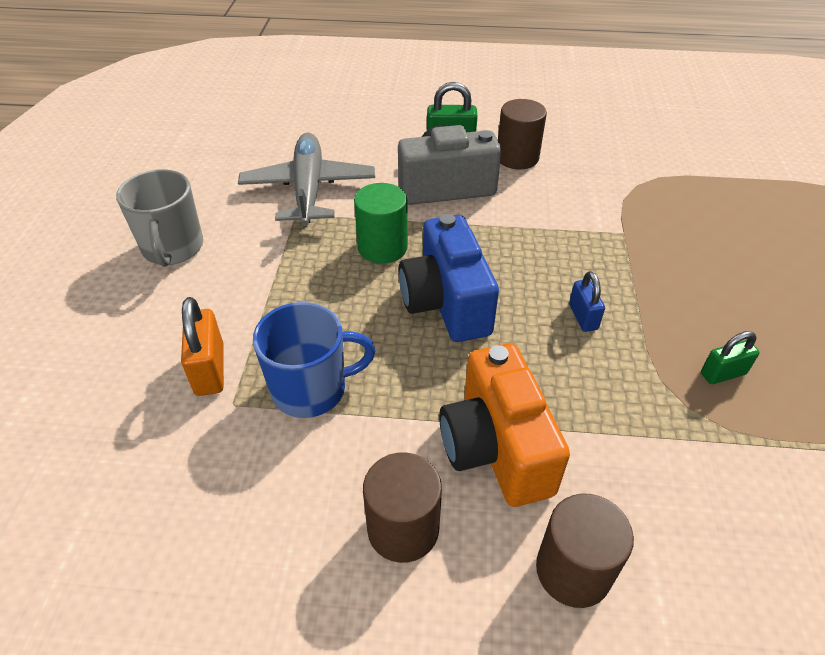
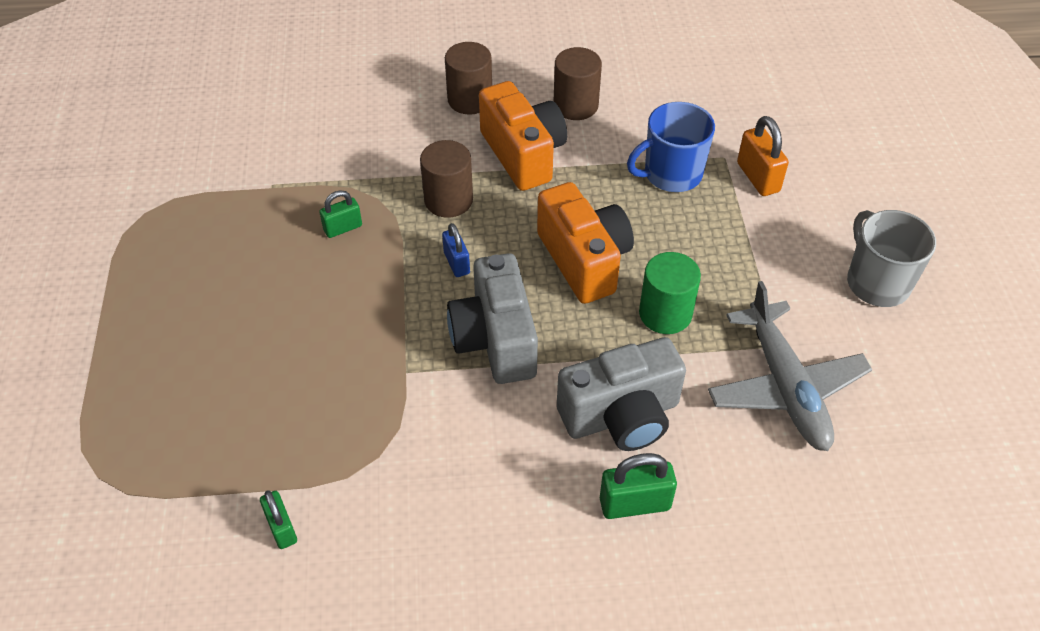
camera: 170 degrees right, 5 degrees up
(446, 303) = (584, 260): blue camera -> orange camera
(517, 157) = (537, 488): brown cylinder -> brown cylinder (448, 200)
(543, 246) = (495, 339): none -> grey camera
(698, 158) = (282, 528): none -> green padlock

